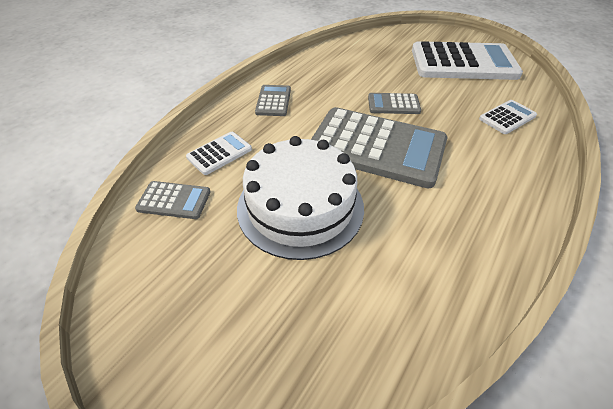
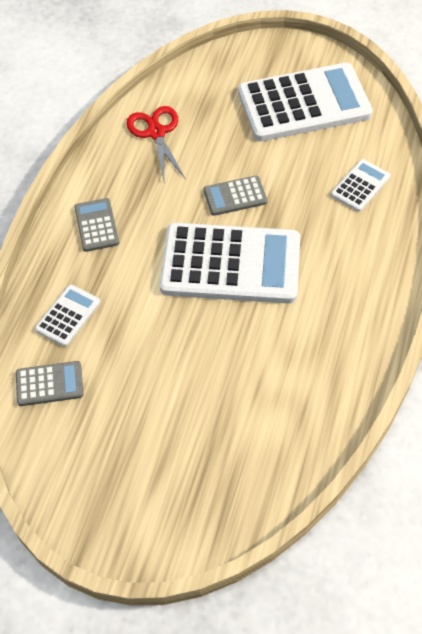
camera: 15 degrees left, 10 degrees up
(300, 206) = (175, 357): white cake -> none
(342, 60) = (156, 133): none -> red scissors
(376, 147) = (230, 264): grey calculator -> white calculator

